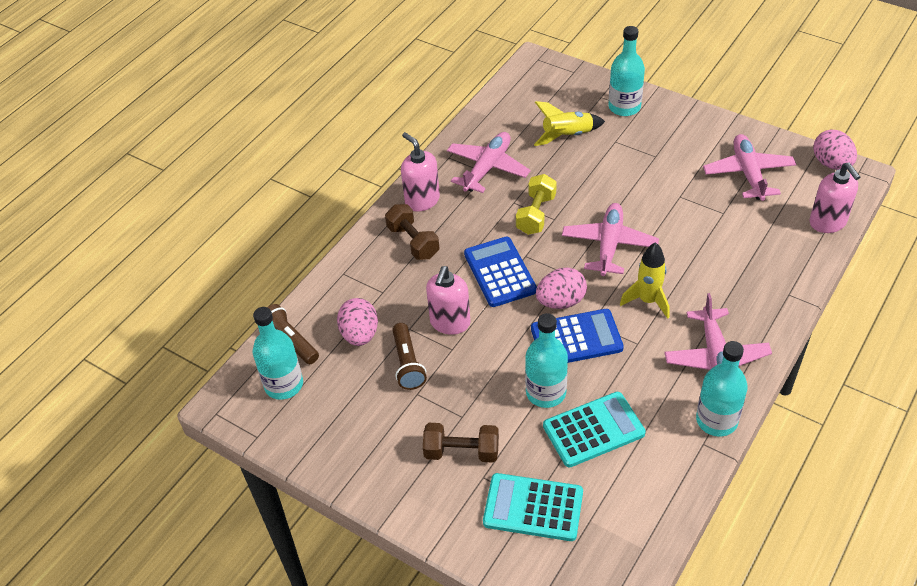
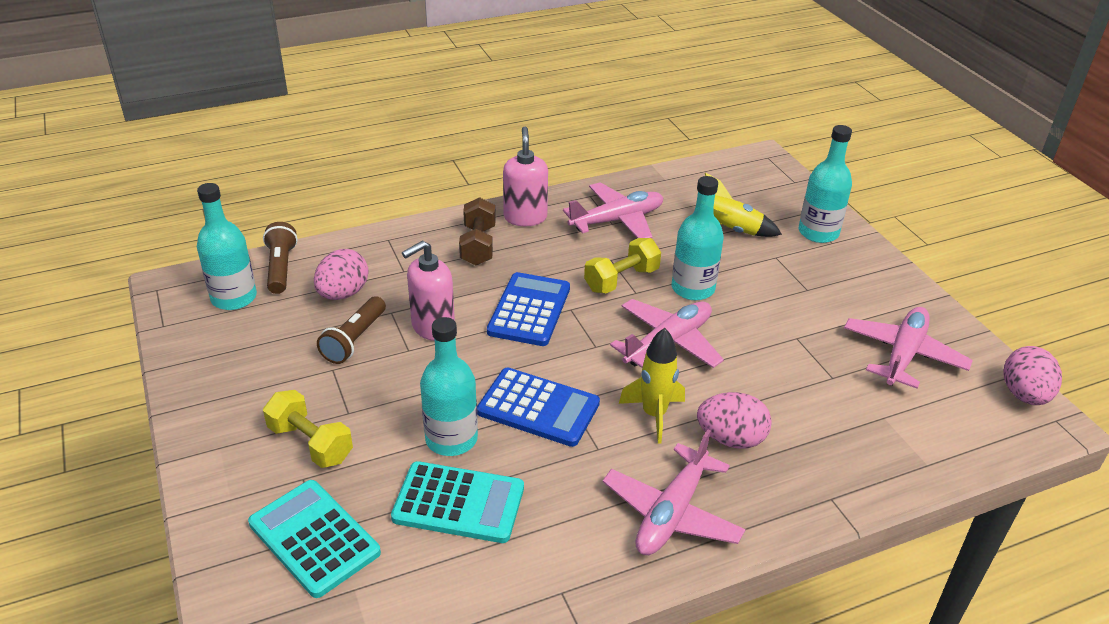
camera: 30 degrees right, 10 degrees down
(462, 452) = (310, 443): brown dumbbell -> yellow dumbbell
(561, 301) = (560, 366): pink egg -> pink egg (731, 439)
(716, 420) = (603, 577): turquoise bottle -> turquoise bottle (693, 288)
(828, 222) = (959, 451): pink soap dispenser -> none

